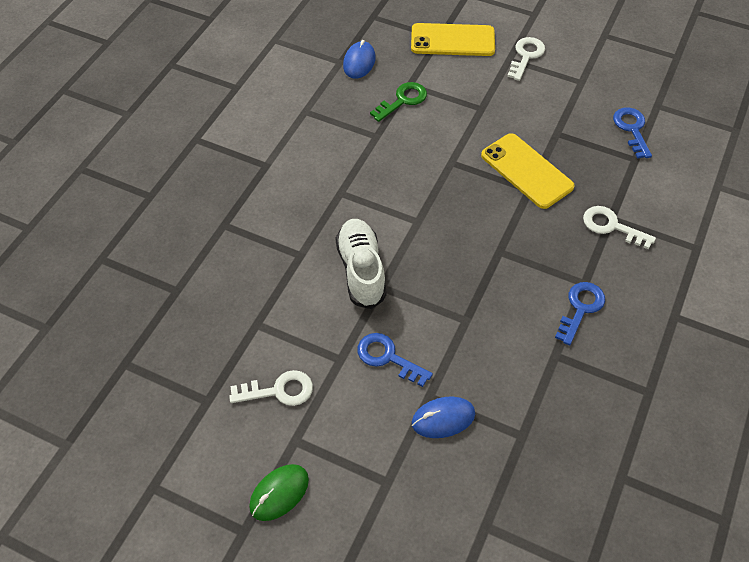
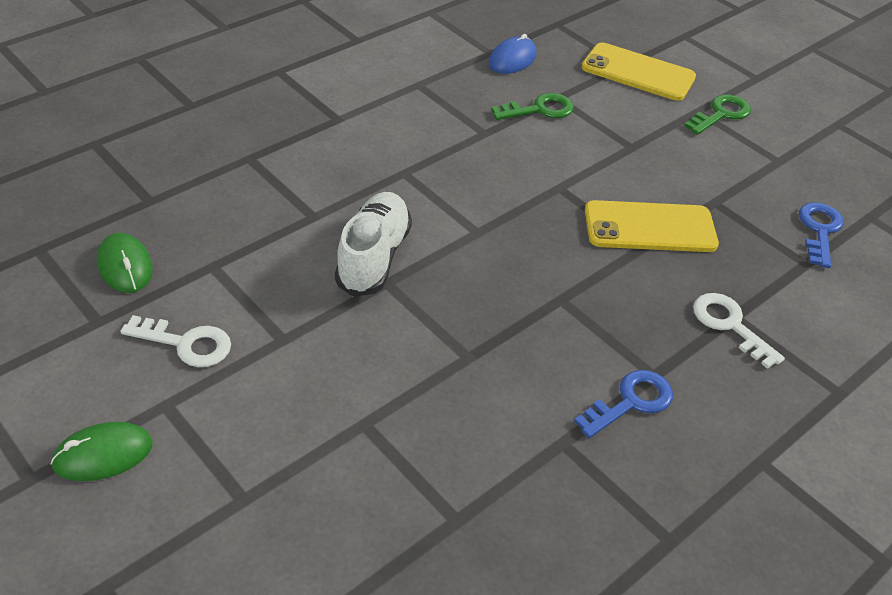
camera: 20 degrees right, 10 degrees down
(196, 350) = (125, 266): none -> green mouse
(388, 357) = (342, 360): blue key -> none
(443, 418) = (364, 456): blue mouse -> none
(526, 56) = (721, 114): white key -> green key
(526, 171) = (650, 227): yellow phone -> yellow phone turned 75 degrees counterclockwise

